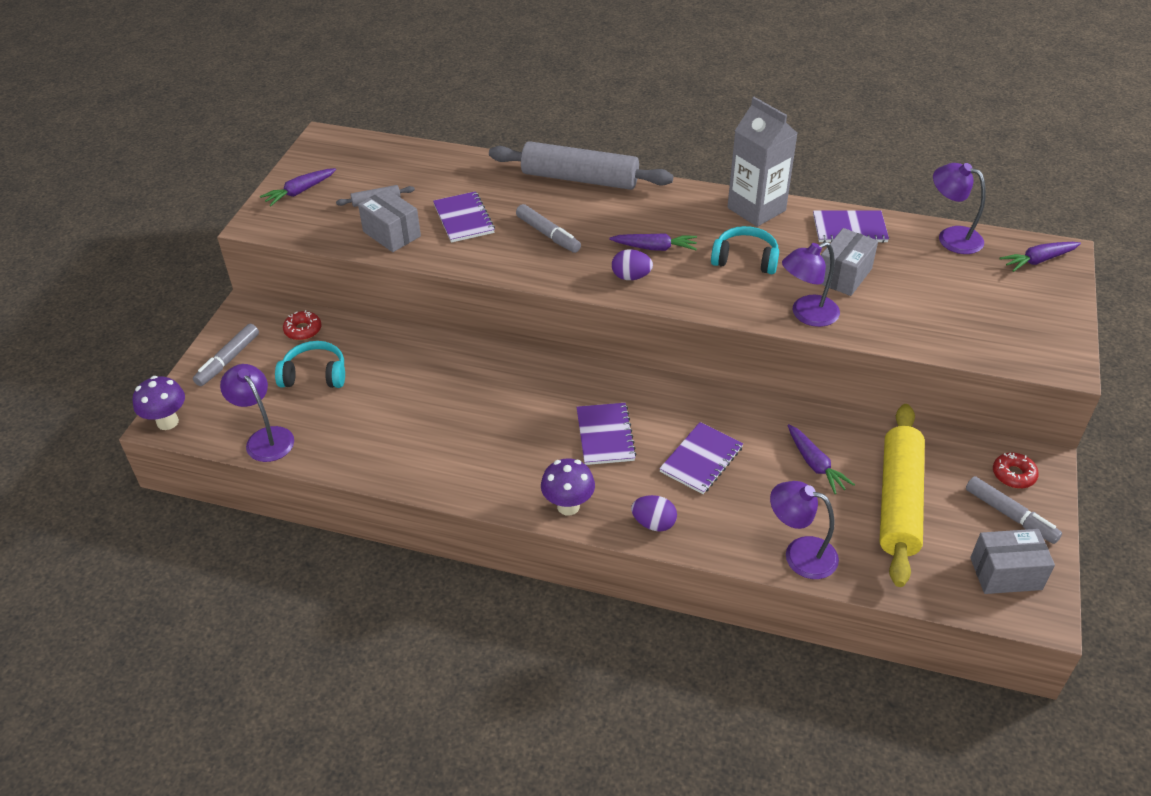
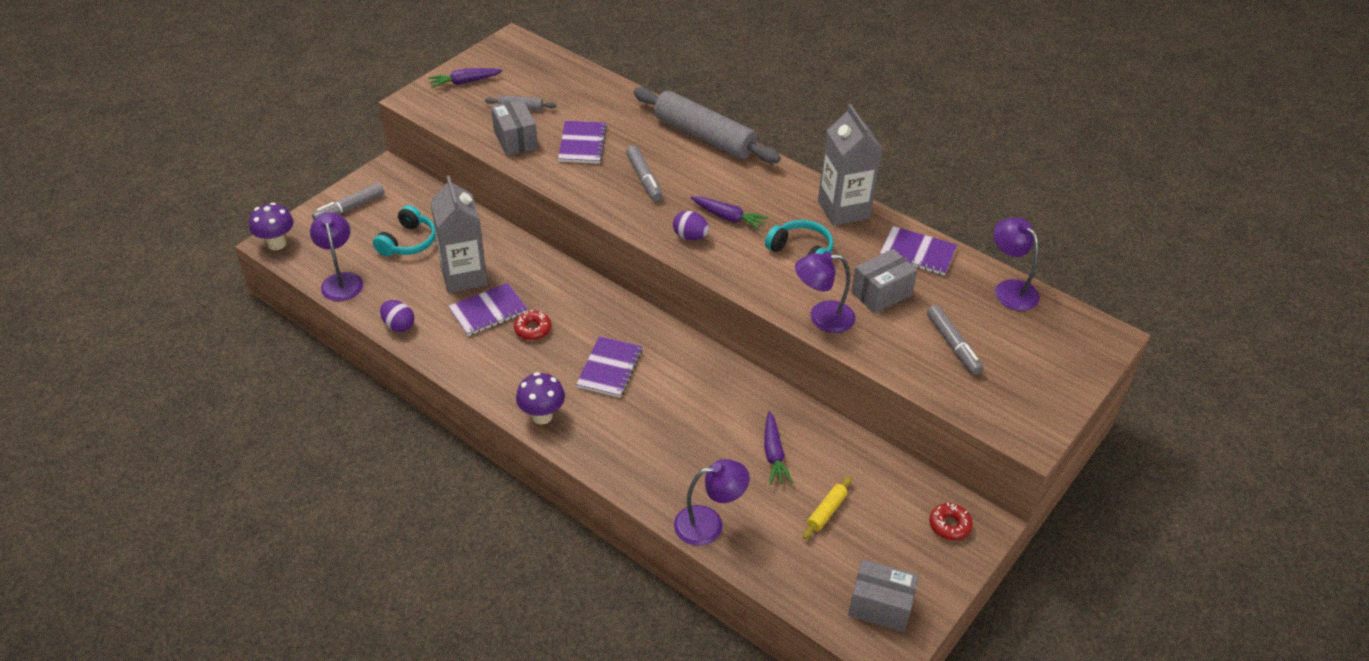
camera: 20 degrees right, 0 degrees up
(303, 330) = (421, 201): red donut -> red donut (532, 329)
(314, 375) = (408, 242): turquoise headphones -> turquoise headphones turned 90 degrees clockwise
(397, 391) = (464, 276): none -> grey carton
(653, 523) = (602, 455): purple egg -> purple egg (399, 325)
(701, 459) = (677, 416): purple notebook -> purple notebook (488, 311)
(800, 554) = (709, 523): purple lamp -> purple lamp turned 120 degrees clockwise
(899, 502) = (826, 511): yellow rolling pin -> yellow rolling pin, size x0.41
(1010, 515) = (920, 559): grey marker -> grey marker (953, 345)
(1038, 260) = (1079, 336): purple carrot -> none

